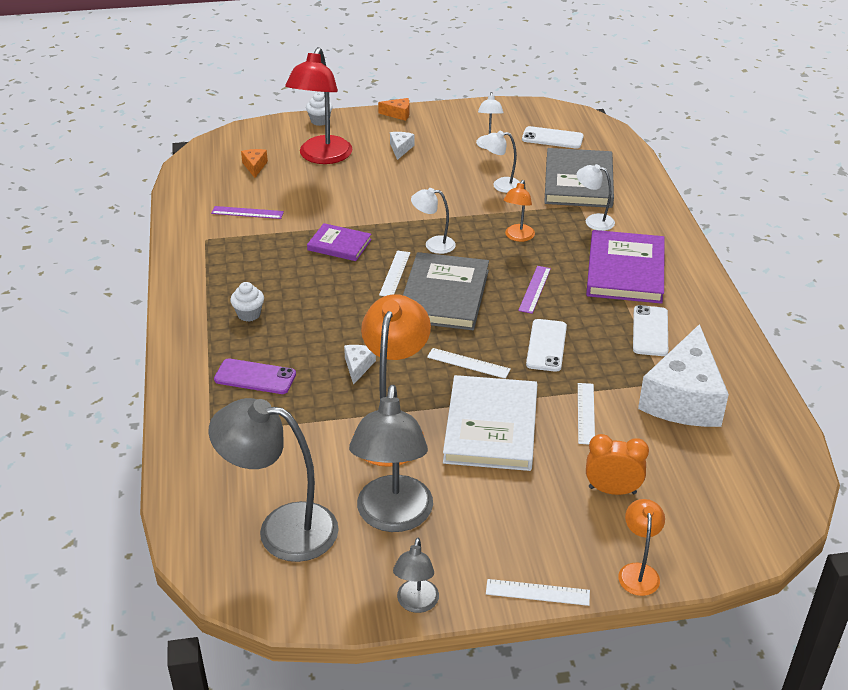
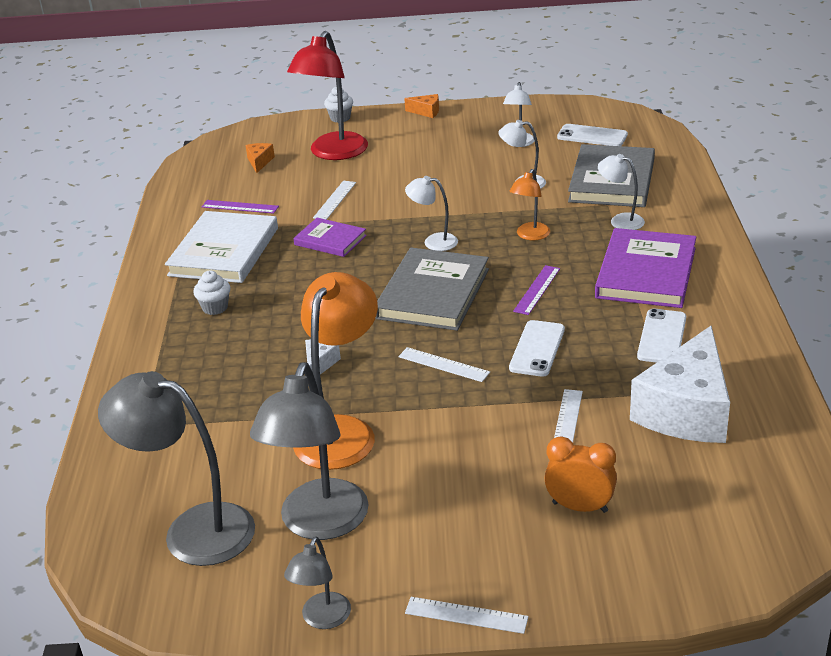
camera: 10 degrees right, 5 degrees down
(255, 377) = (205, 371): purple phone -> none
(395, 273) = (384, 270): white ruler -> white ruler (335, 200)
(400, 149) = (420, 146): white cheese -> none
(491, 427) = (454, 432): white book -> white book (224, 251)
(638, 572) = (591, 599): orange lamp -> none

